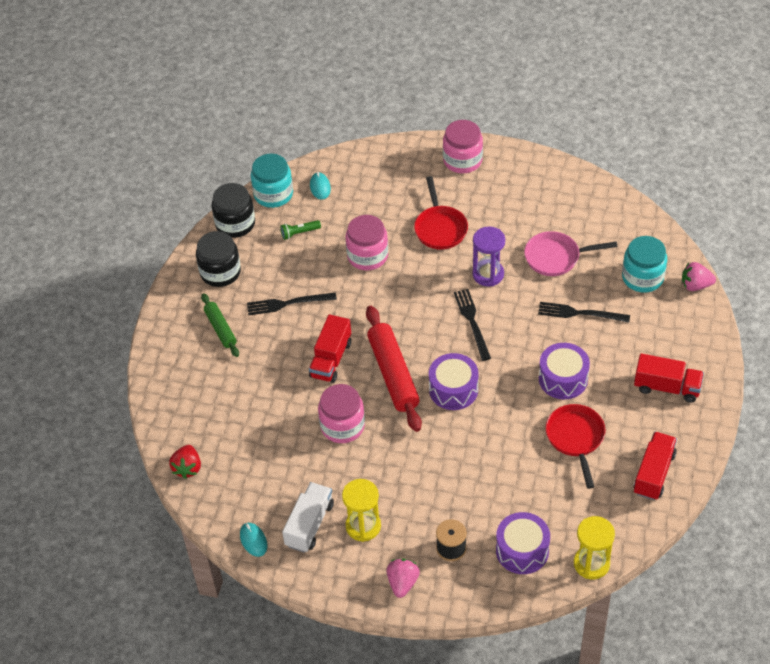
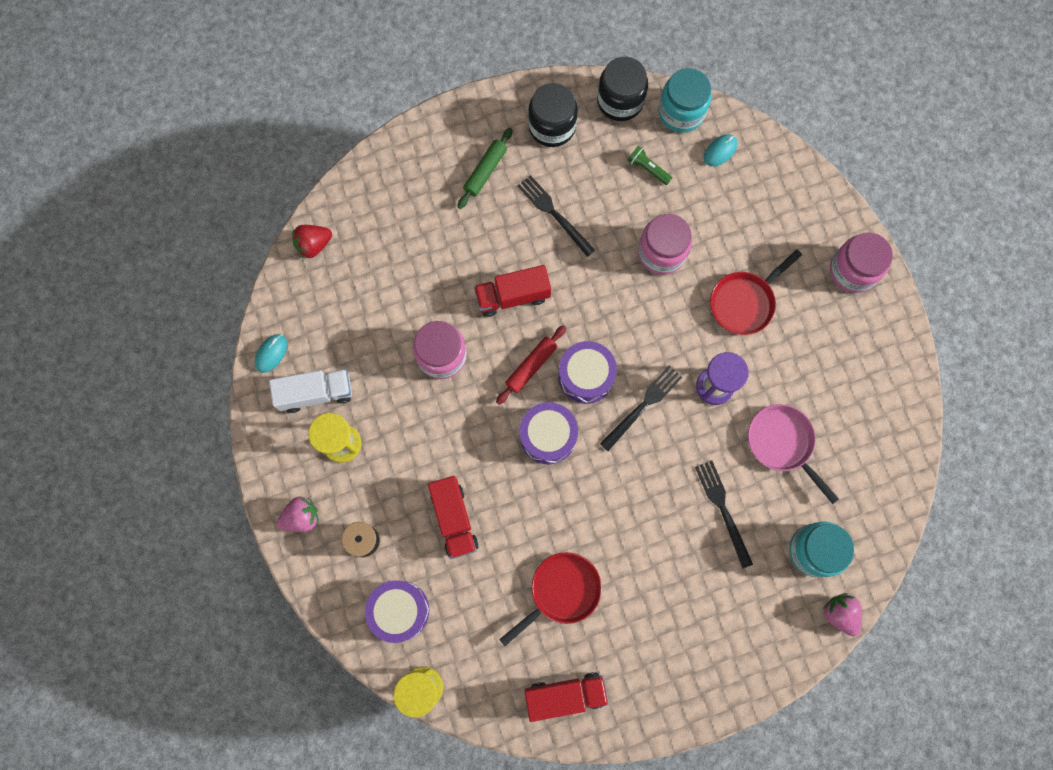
camera: 55 degrees right, 25 degrees up
(393, 374) = (531, 366): red rolling pin -> red rolling pin, size x0.57
(563, 379) = (627, 538): purple drum -> purple drum (586, 376)
(667, 387) = (682, 652): red truck -> red truck (454, 519)

